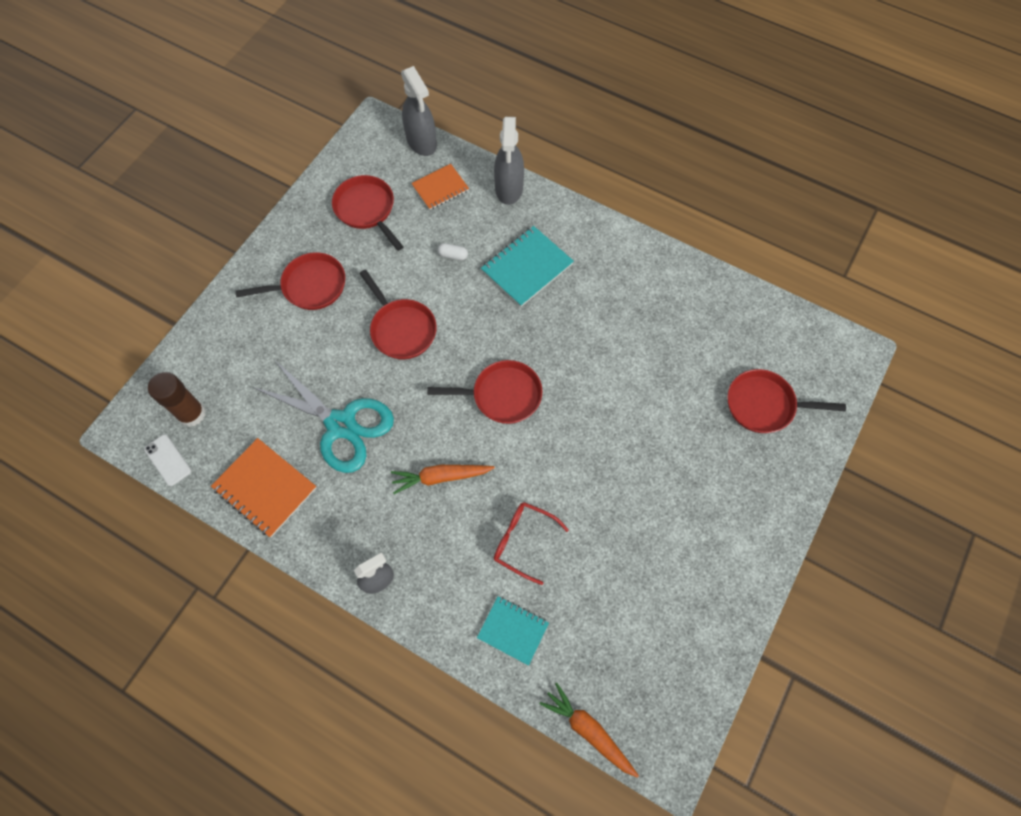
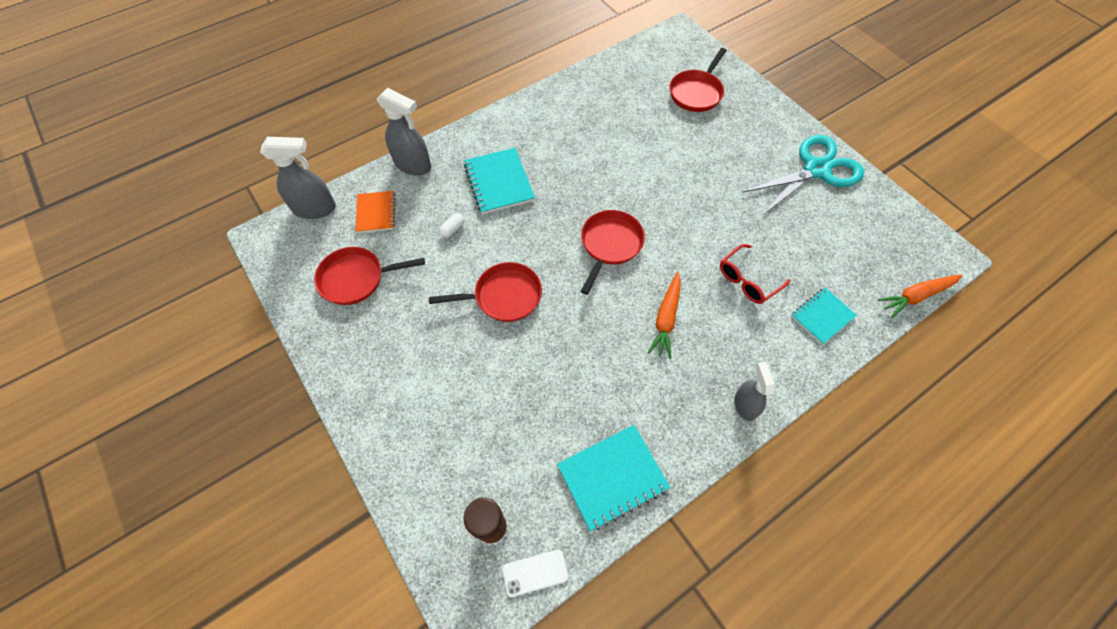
camera: 65 degrees left, 5 degrees down
(265, 488) = (612, 477): orange notebook -> turquoise notebook
(309, 286) = (409, 359): red pan -> none
(341, 425) = (577, 382): turquoise scissors -> turquoise scissors (816, 169)

